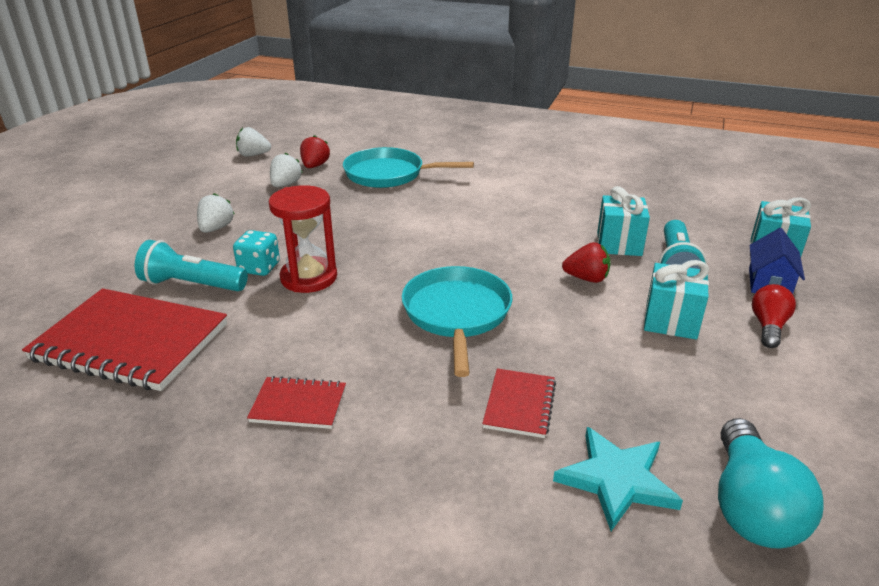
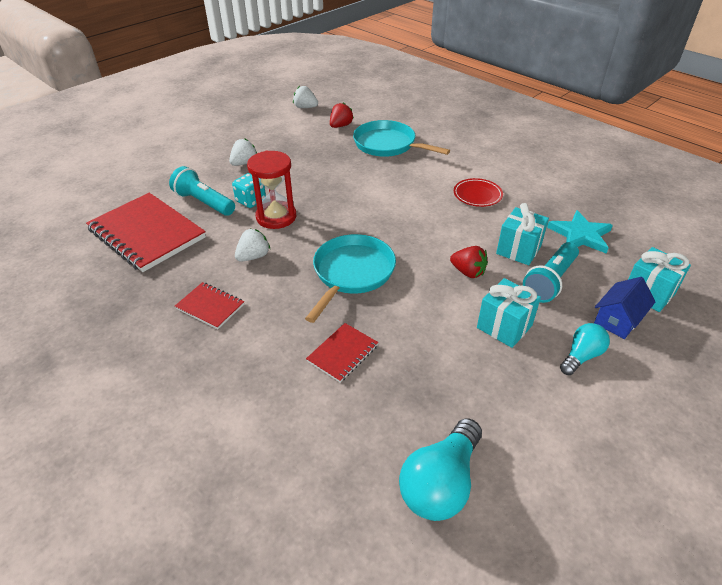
camera: 25 degrees right, 10 degrees up
(285, 184) = (310, 138): white strawberry -> white strawberry (253, 256)
(531, 202) = (477, 195): none -> red plate
(616, 480) = (364, 429): turquoise star -> turquoise star (580, 235)
(768, 326) = (581, 356): red light bulb -> turquoise light bulb

